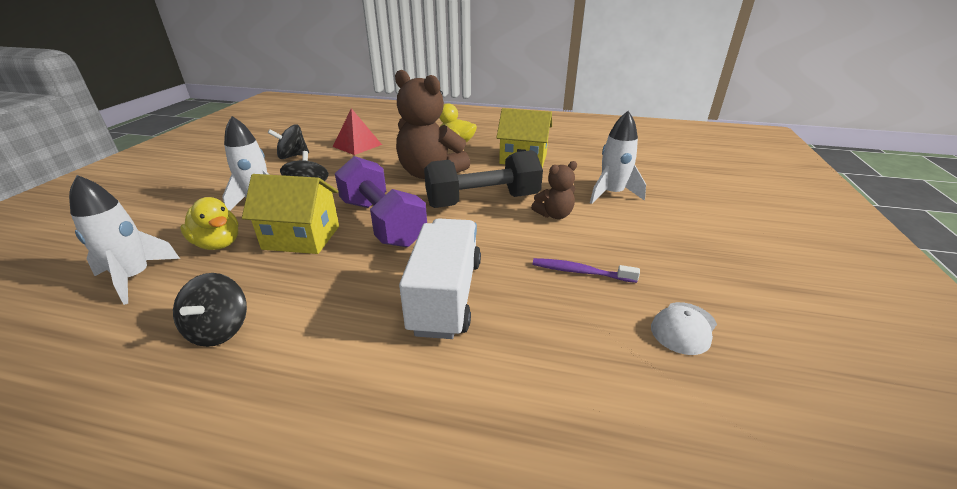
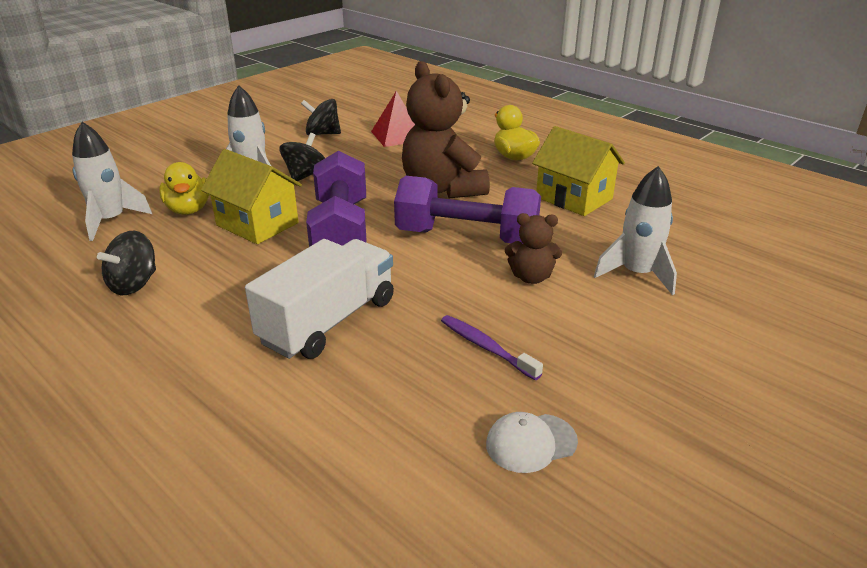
camera: 30 degrees right, 0 degrees up
(483, 201) = (466, 237): black dumbbell -> purple dumbbell

